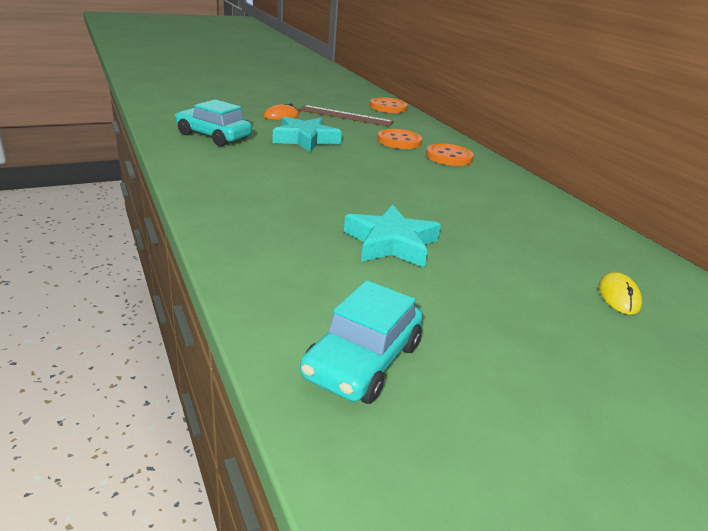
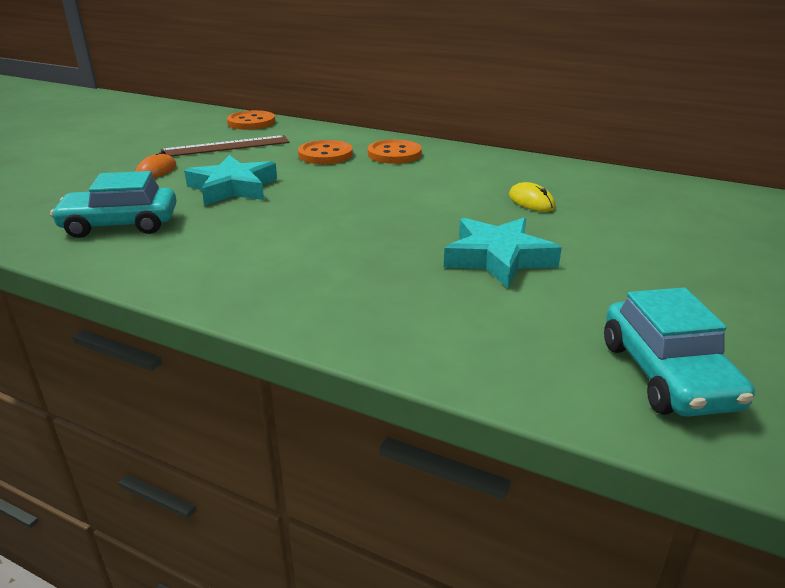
camera: 35 degrees left, 0 degrees up
(618, 296) = (698, 222): yellow mouse -> yellow mouse (531, 201)

